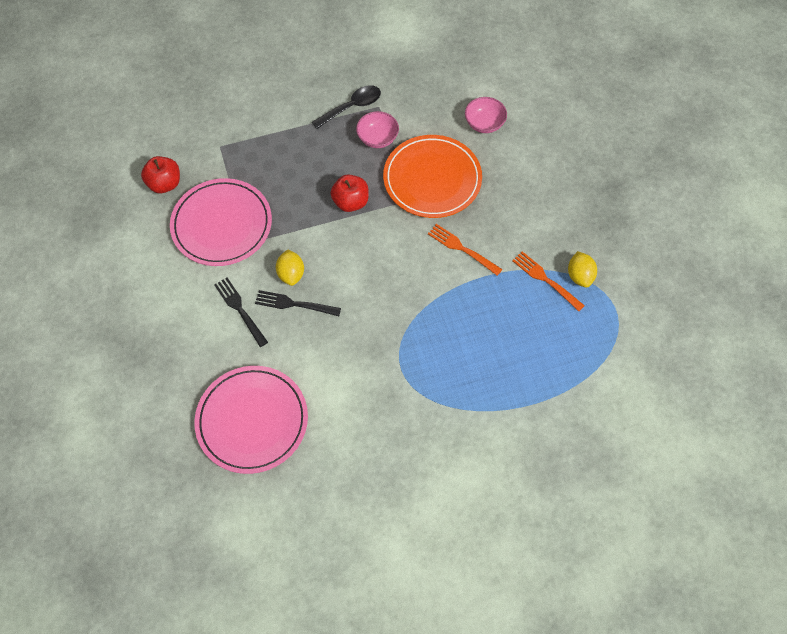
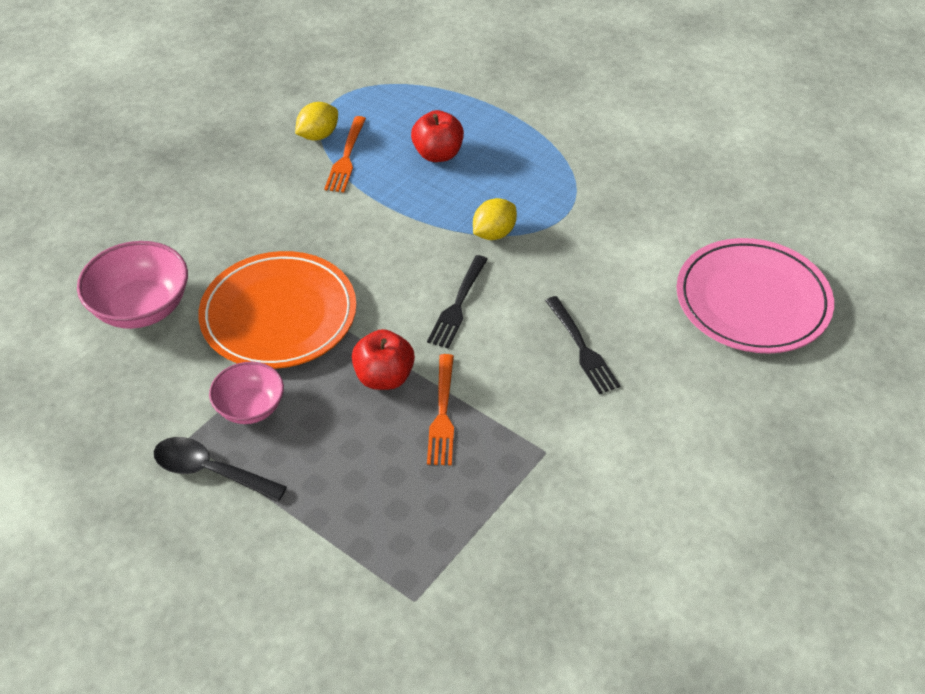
camera: 125 degrees left, 15 degrees down
(165, 184) = (544, 627): red apple -> red apple (438, 154)
(222, 225) = (545, 500): pink plate -> none
(240, 310) = (642, 396): black fork -> black fork (458, 304)
(291, 274) = (545, 375): yellow lemon -> yellow lemon (494, 233)
(462, 249) = (364, 239): orange fork -> orange fork (442, 414)
(484, 124) = (141, 308): pink bowl -> pink bowl, size x1.57

